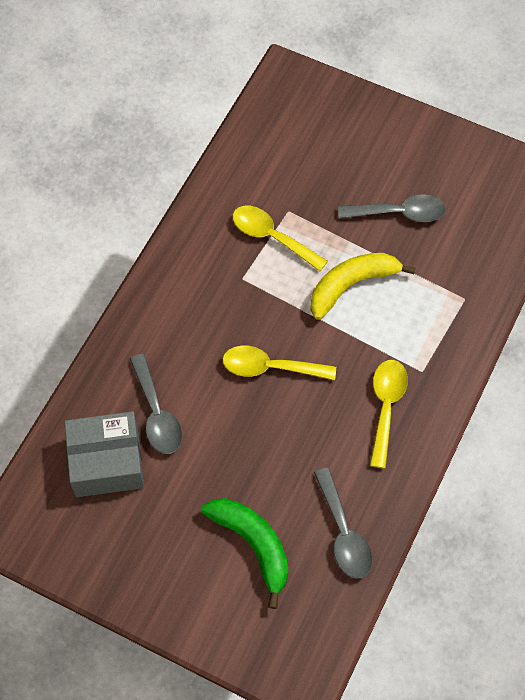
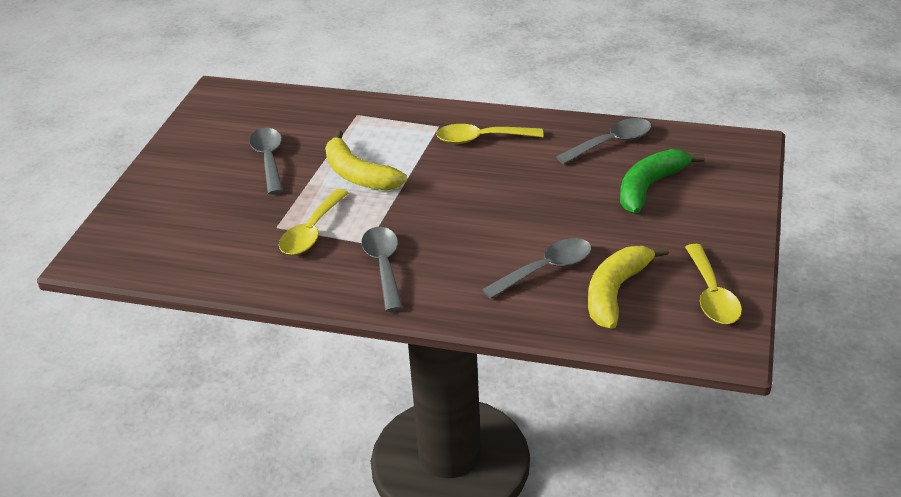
camera: 100 degrees left, 25 degrees down
(107, 462) = (615, 292): grey box -> yellow banana
(204, 286) = (384, 266): none -> grey spoon
(270, 367) = (465, 207): yellow spoon -> yellow spoon (712, 295)

